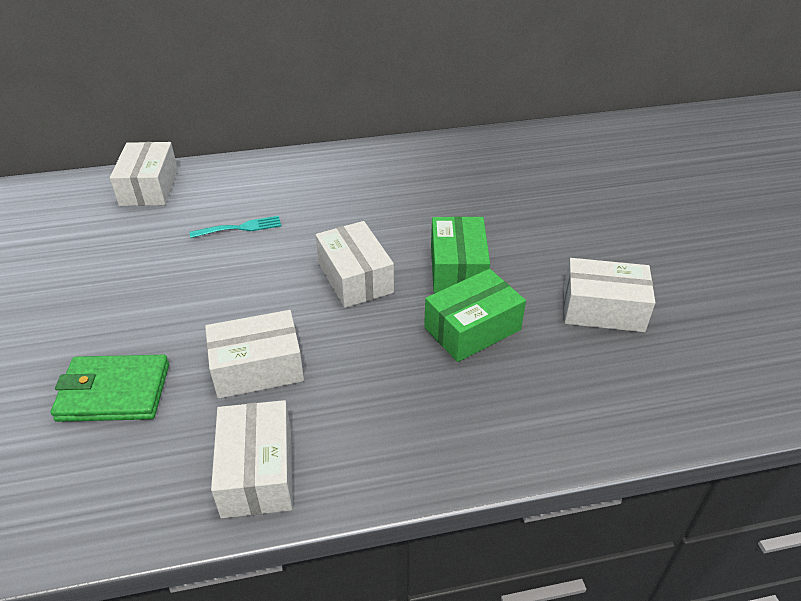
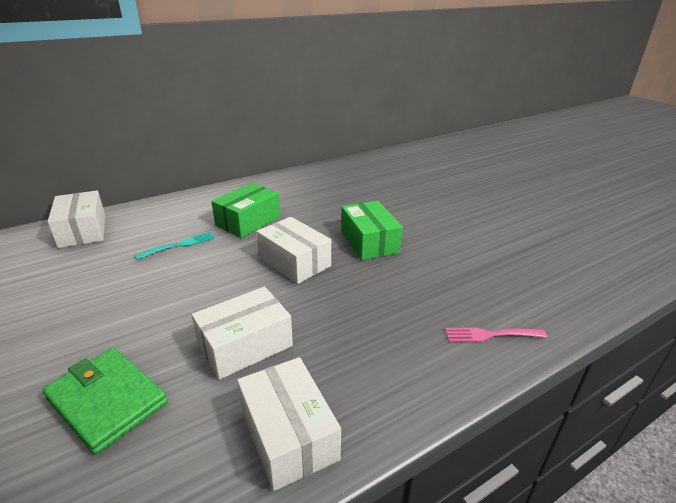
camera: 20 degrees left, 10 degrees down
(114, 392) = (107, 401): green wallet -> green wallet turned 60 degrees clockwise
(472, 329) = (405, 278): green box -> green box (248, 221)
(528, 426) = (490, 335): none -> pink fork
(603, 309) = (484, 247): white box -> none

